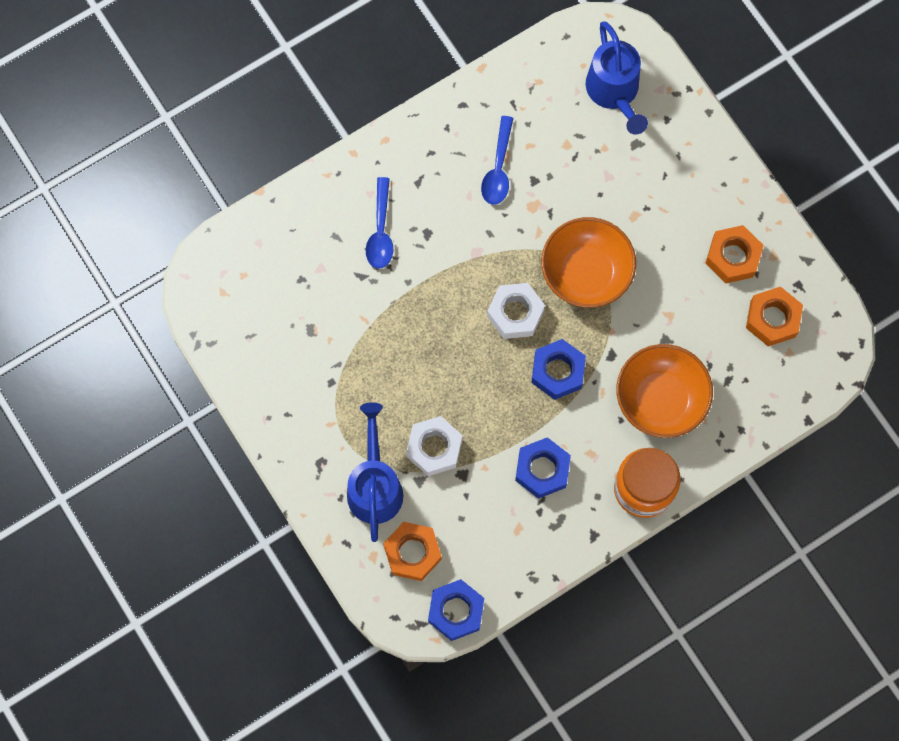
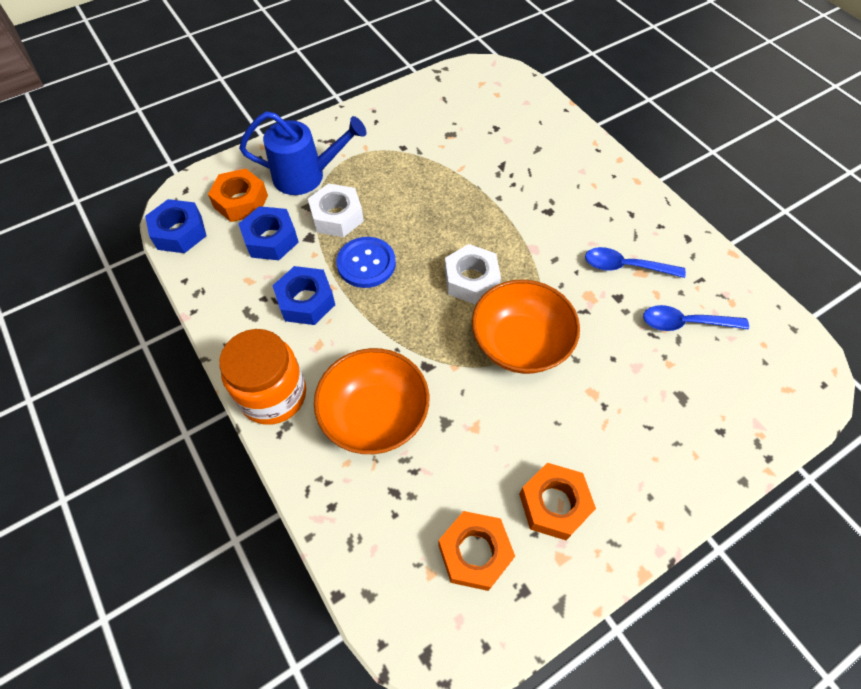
camera: 90 degrees right, 15 degrees down
(380, 231) = (546, 178): blue spoon -> blue spoon (685, 323)
(496, 414) = (366, 263): none -> blue button
(557, 371) = (409, 315): blue nut -> blue nut (271, 239)
(614, 92) = (740, 375): blue watering can -> none

